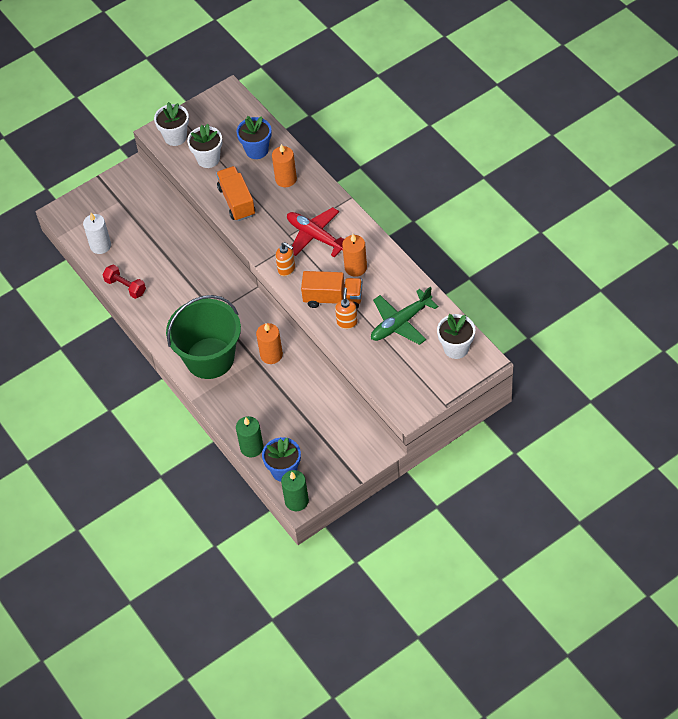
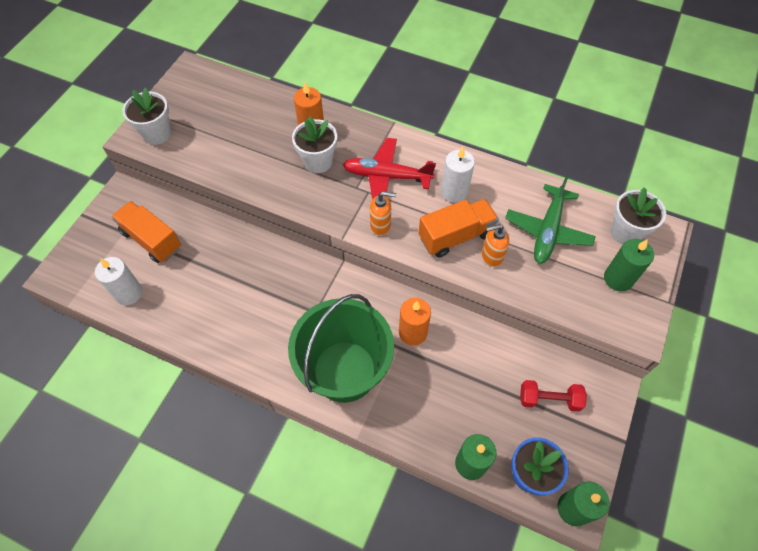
camera: 35 degrees left, 5 degrees up
(125, 287) = (188, 330): red dumbbell -> red dumbbell (549, 399)
(208, 159) = (210, 142): white flower pot -> white flower pot (318, 162)
(237, 201) = (273, 174): orange truck -> orange truck (152, 240)
(257, 150) = (259, 113): blue flower pot -> none
(347, 322) = (491, 256): orange soap dispenser -> orange soap dispenser turned 75 degrees counterclockwise
(355, 268) = (454, 192): orange candle -> white candle
(423, 375) = (618, 278): none -> green candle

